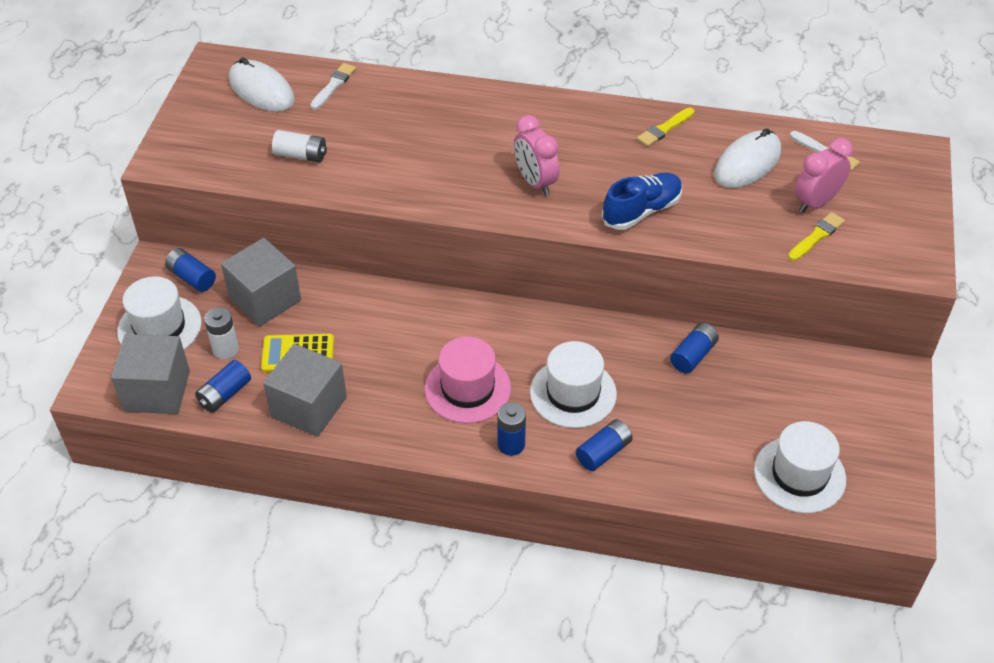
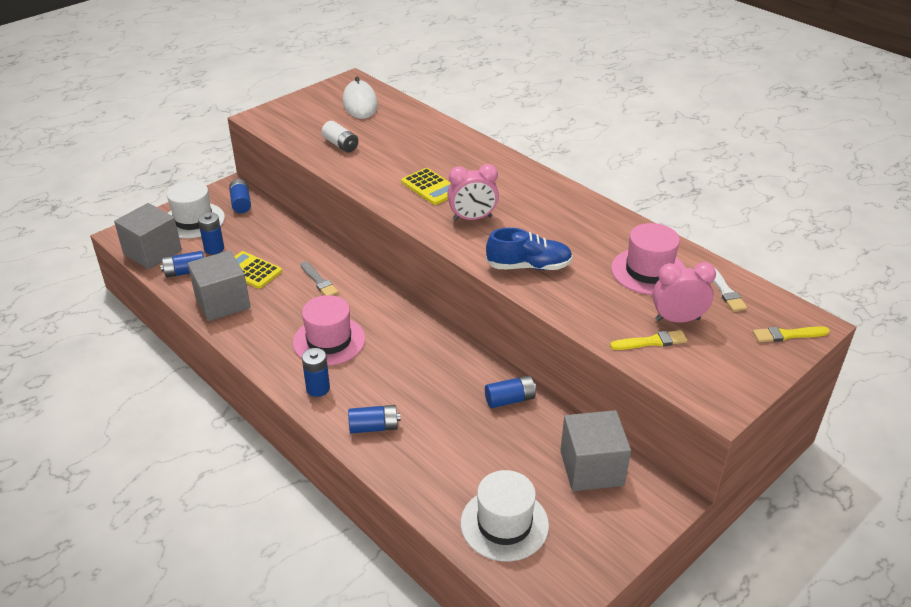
camera: 35 degrees right, 10 degrees down
(225, 349) = (214, 249): white battery -> blue battery
(265, 299) = (267, 232): grey cube -> grey cube (591, 468)
(333, 85) = (406, 116): white brush -> none
(386, 328) = (319, 281): none -> grey brush
(455, 165) = (430, 187): none -> yellow calculator
(535, 182) = (472, 218): pink clock -> pink clock turned 105 degrees counterclockwise
(573, 393) = (395, 379): white hat -> none
(664, 129) = (607, 224): yellow brush -> yellow brush (787, 335)
(747, 163) = (648, 271): white mouse -> pink hat

